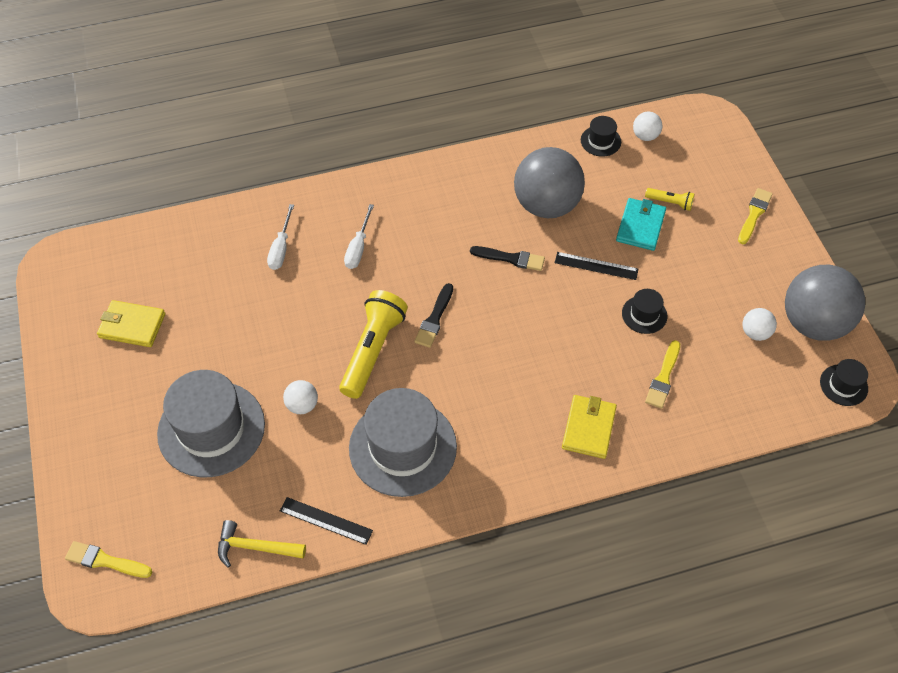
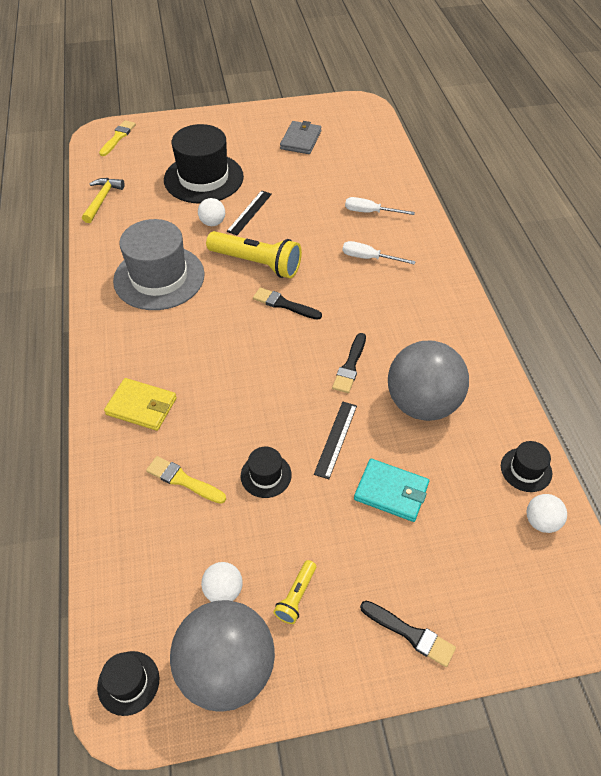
camera: 95 degrees right, 5 degrees down
(132, 325) = (301, 140): yellow wallet -> grey wallet
(211, 429) = (203, 178): grey hat -> black hat
(326, 520) = (110, 234): black ruler -> black ruler (249, 212)
(670, 202) = (429, 531): yellow flashlight -> yellow flashlight (296, 596)
(754, 214) = (410, 634): yellow brush -> black brush

